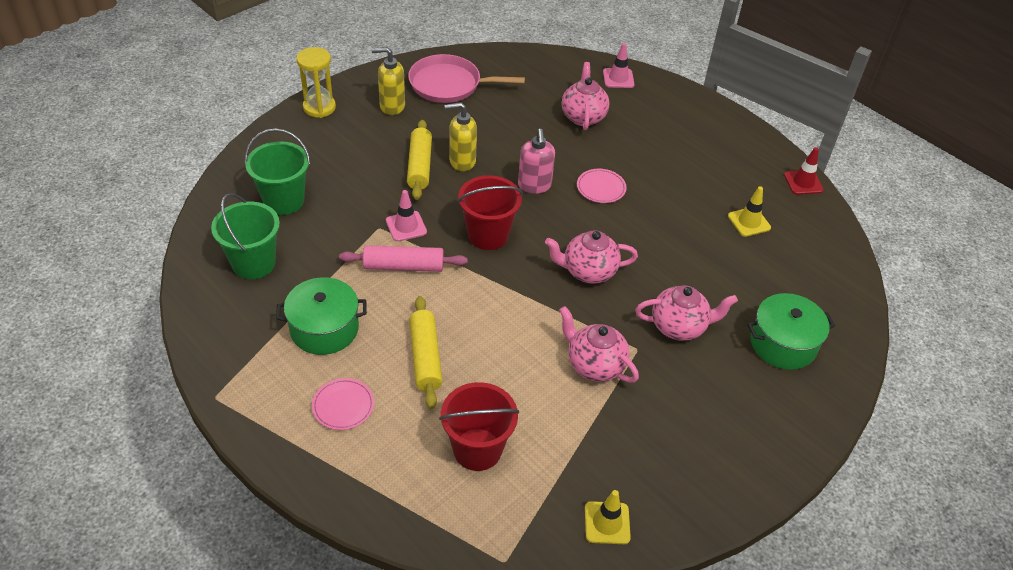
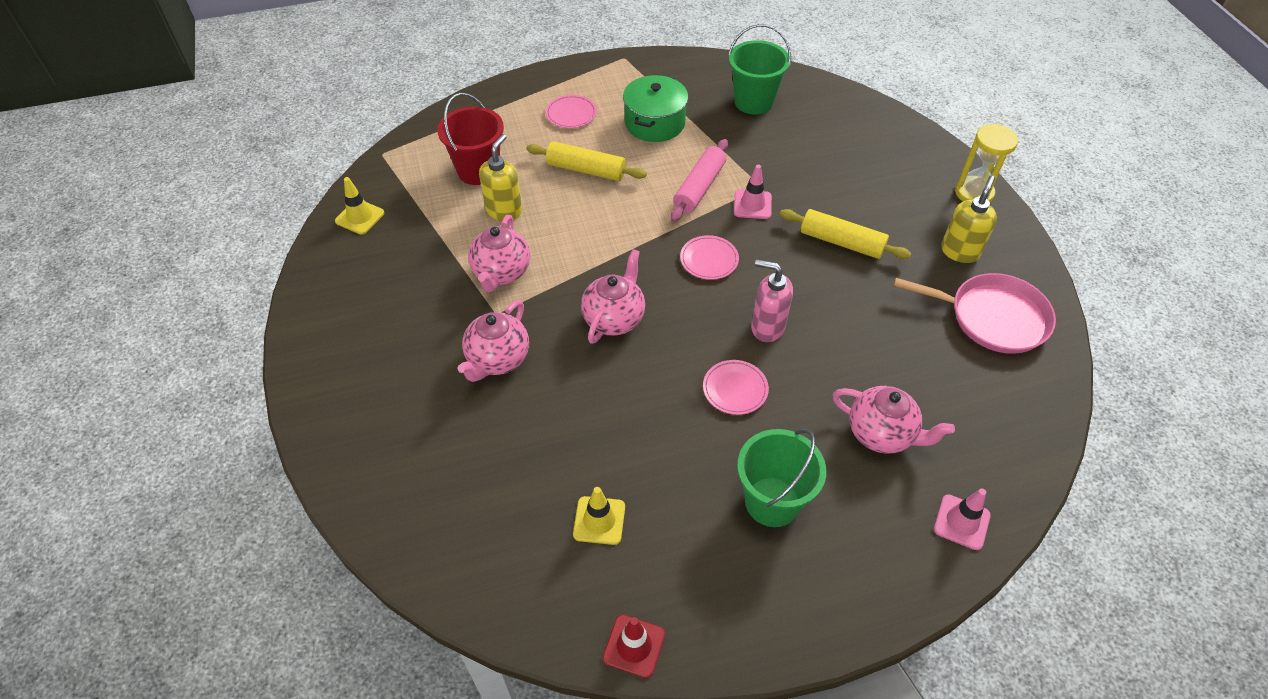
camera: 120 degrees right, 5 degrees up
(284, 201) = (828, 135): green bucket -> green bucket (772, 502)
(449, 84) = (992, 317): pink pan -> pink pan turned 75 degrees clockwise
(462, 161) = (836, 279): yellow soap dispenser -> yellow soap dispenser (504, 210)
(488, 235) = (709, 260): red bucket -> pink plate
(594, 365) = (501, 273): pink teapot -> pink teapot turned 120 degrees clockwise
(783, 344) = (414, 441): green pot -> none

